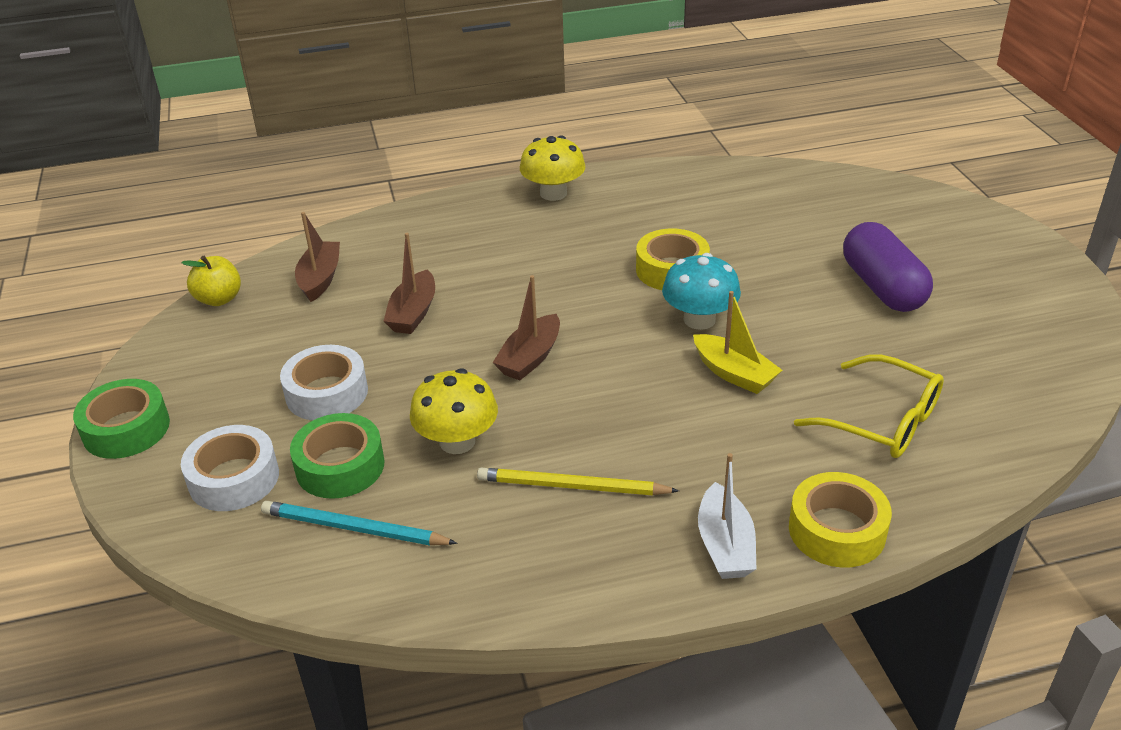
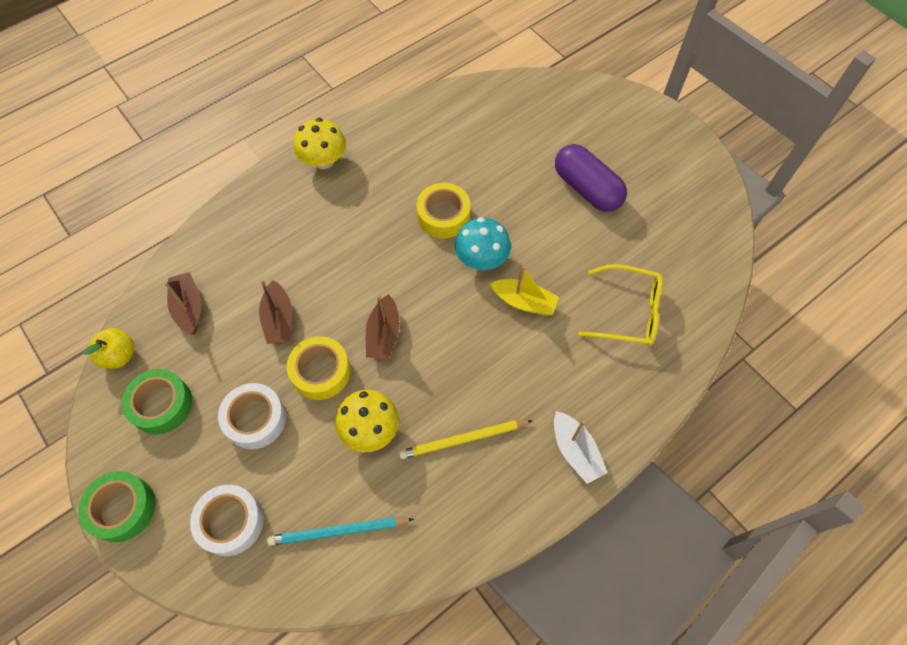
camera: 25 degrees left, 25 degrees up
(340, 466) = (300, 482): green tape -> green tape (161, 405)
(837, 530) = (634, 413): yellow tape -> yellow tape (321, 372)

